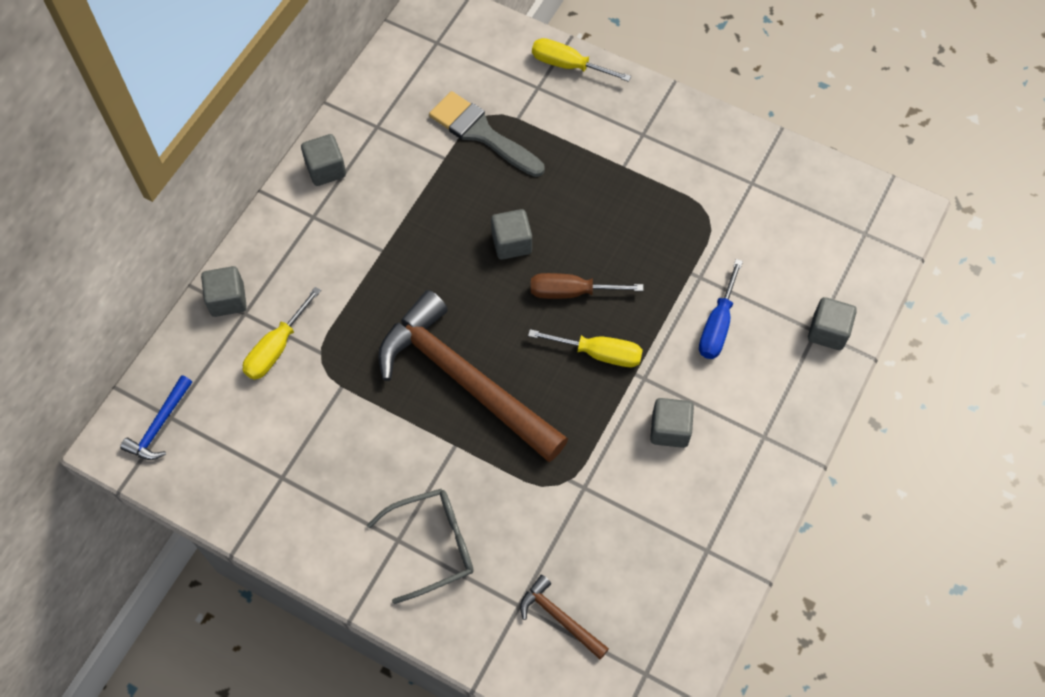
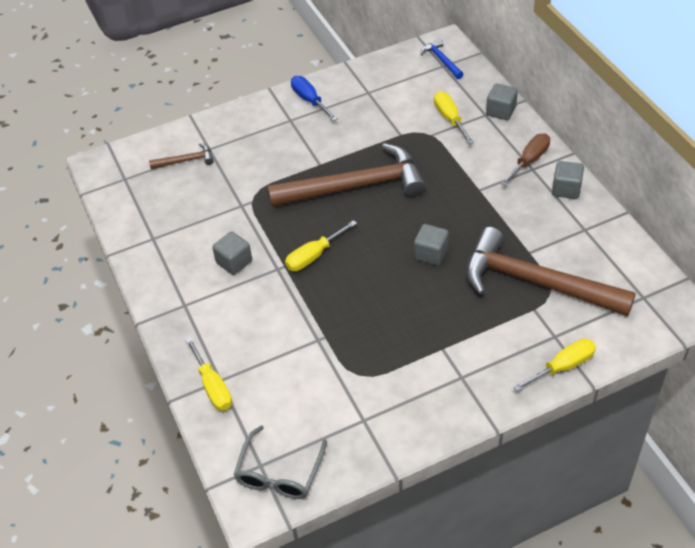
camera: 130 degrees right, 15 degrees down
(433, 545) = (273, 131): grey glasses -> grey glasses (279, 473)
(481, 133) = (535, 282): grey brush -> brown hammer
(571, 292) = (368, 265): brown screwdriver -> brown screwdriver (529, 161)
(717, 325) = (275, 327): blue screwdriver -> blue screwdriver (310, 100)
(828, 332) = (213, 386): grey cube -> yellow screwdriver

